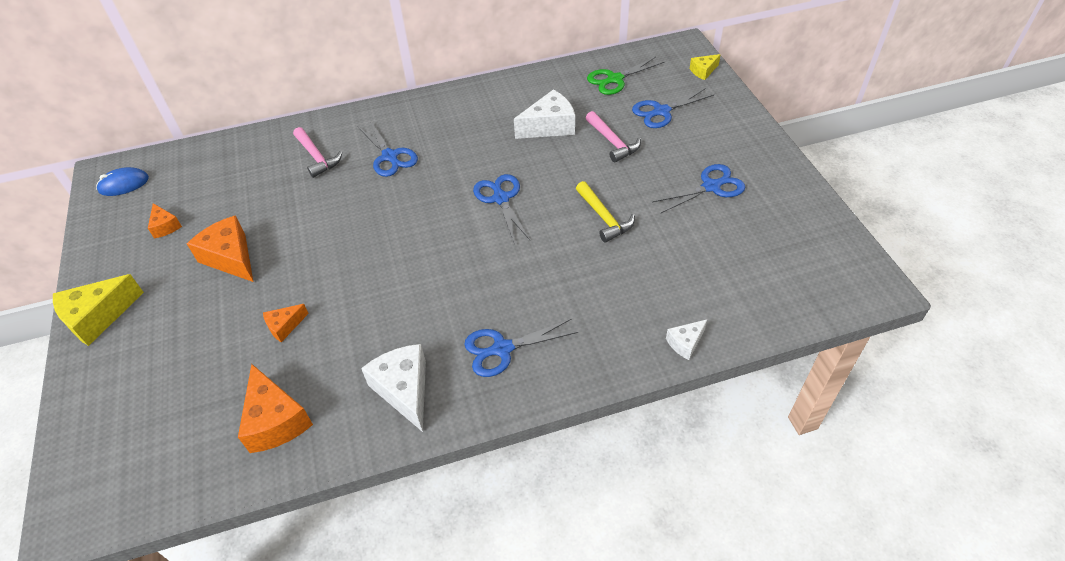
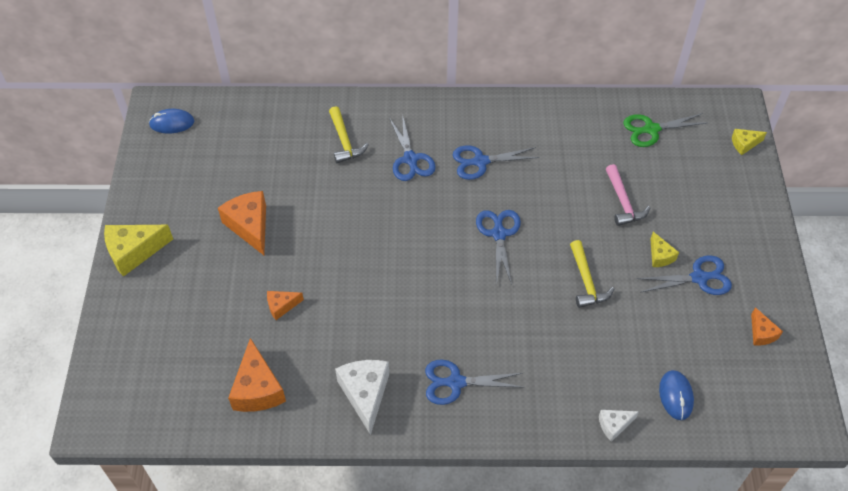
camera: 15 degrees right, 5 degrees up
(165, 226) = (200, 178): orange cheese -> orange cheese (761, 333)
(316, 157) = (344, 141): pink hammer -> yellow hammer
(549, 126) = (569, 167): white cheese -> none
(661, 112) = (683, 180): blue scissors -> blue scissors (480, 162)
(666, 178) = (660, 256): none -> yellow cheese
(735, 297) = (676, 396): none -> blue mouse

